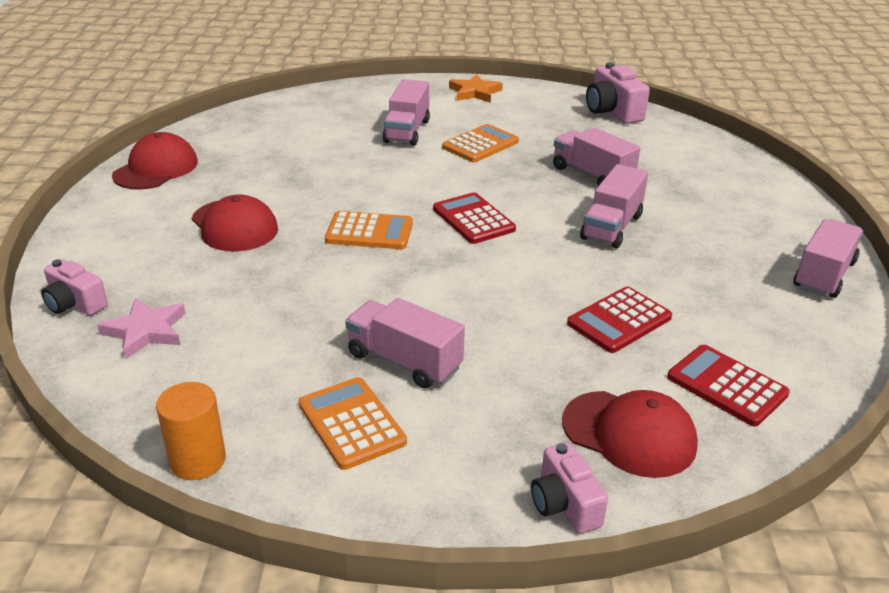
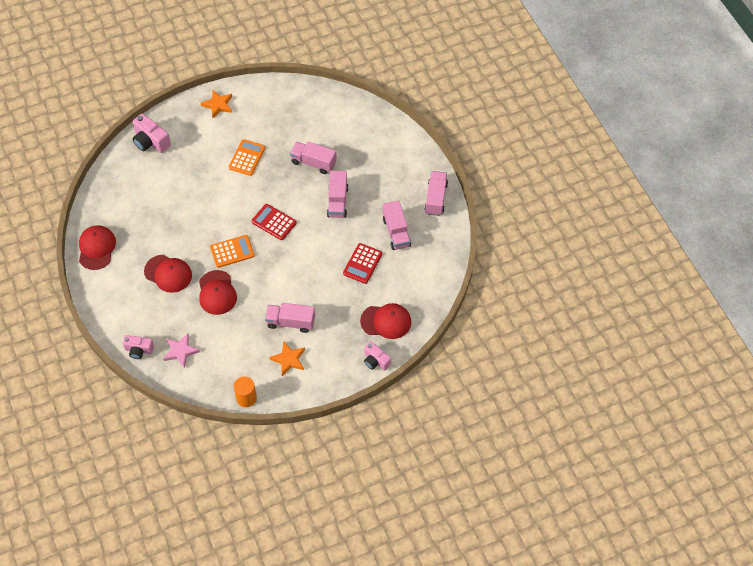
camera: 25 degrees left, 25 degrees up
(295, 273) = (217, 293): none -> red cap
(351, 423) = (289, 359): orange calculator -> orange star
(407, 131) = (202, 161): pink truck -> pink truck (396, 232)
(612, 112) = (301, 95): pink camera -> pink camera (151, 141)
(726, 386) = (413, 283): red calculator -> none

